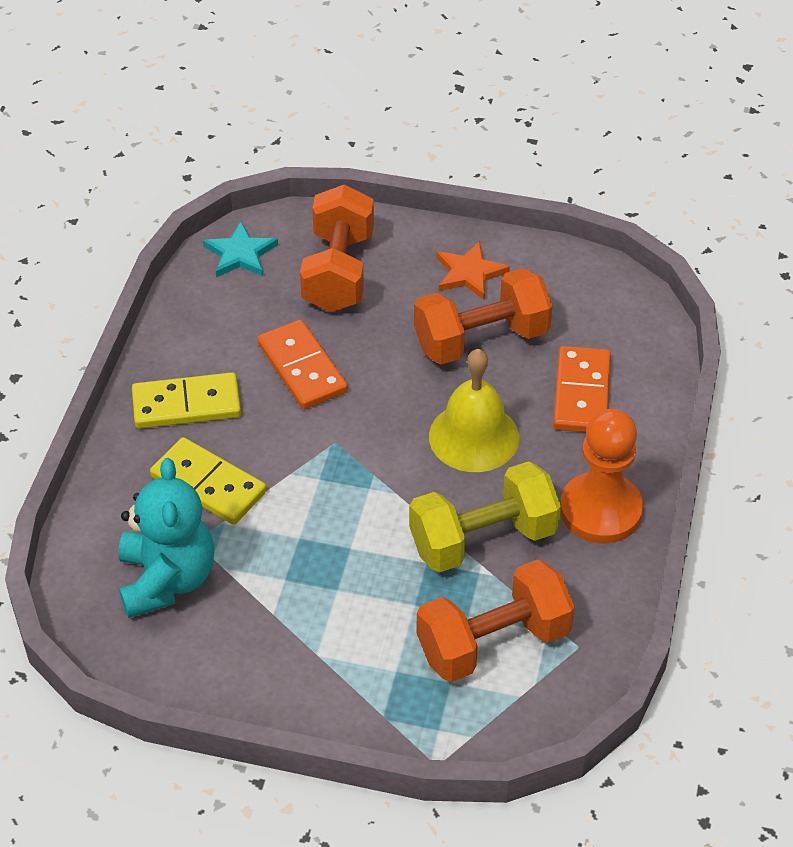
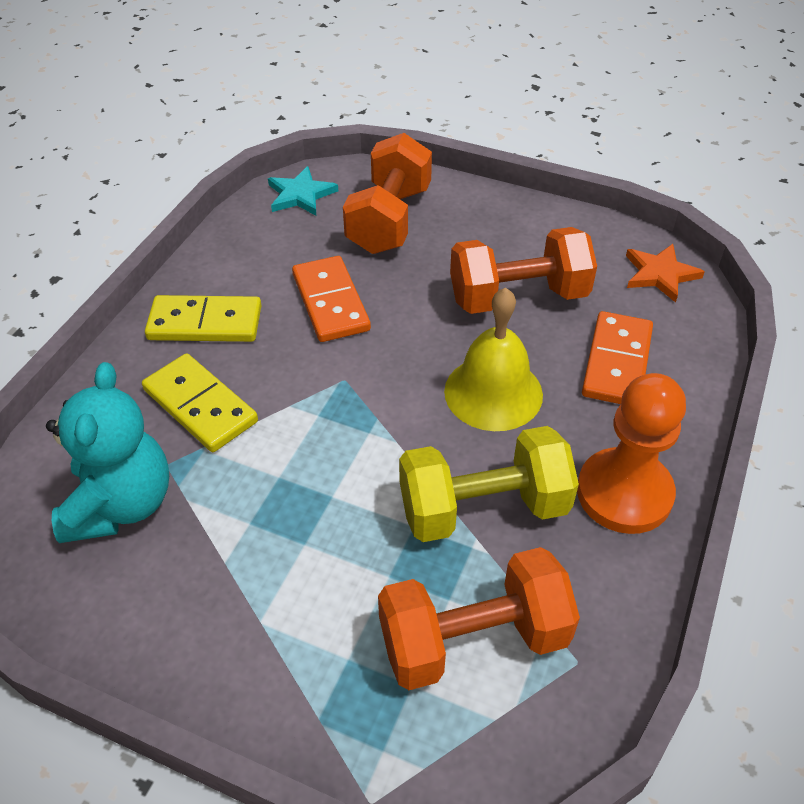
camera: 10 degrees right, 0 degrees up
(469, 273) = (517, 235): orange star -> orange star (660, 274)

